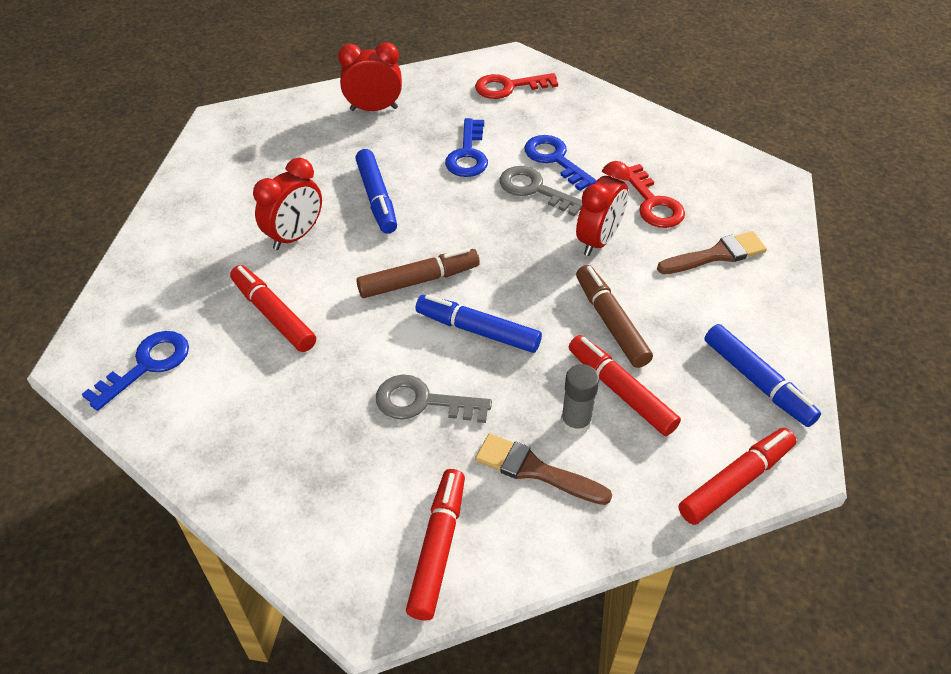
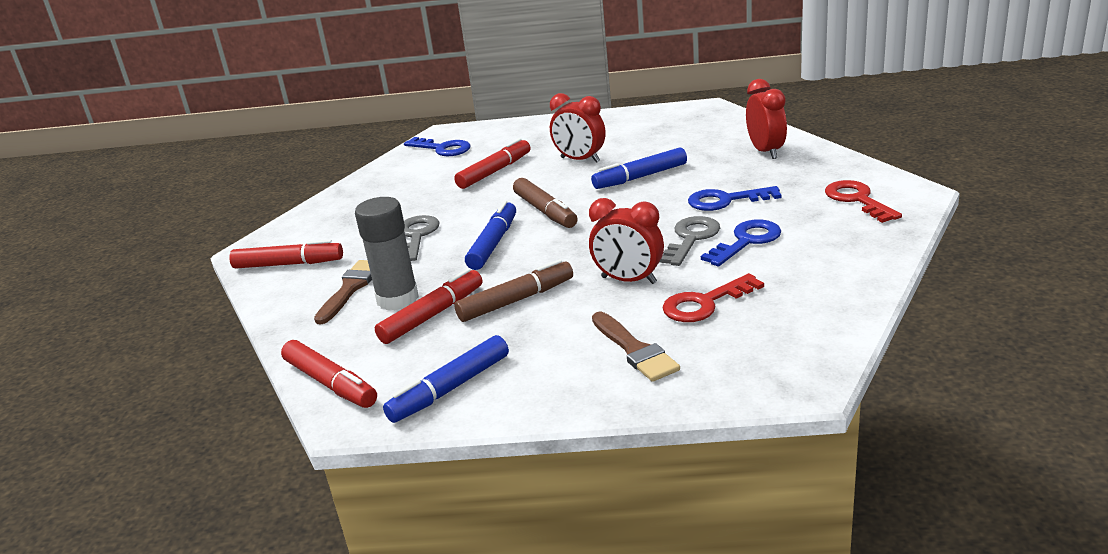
camera: 85 degrees right, 20 degrees down
(576, 422) = (397, 299): grey glue stick -> grey glue stick, size x1.59

